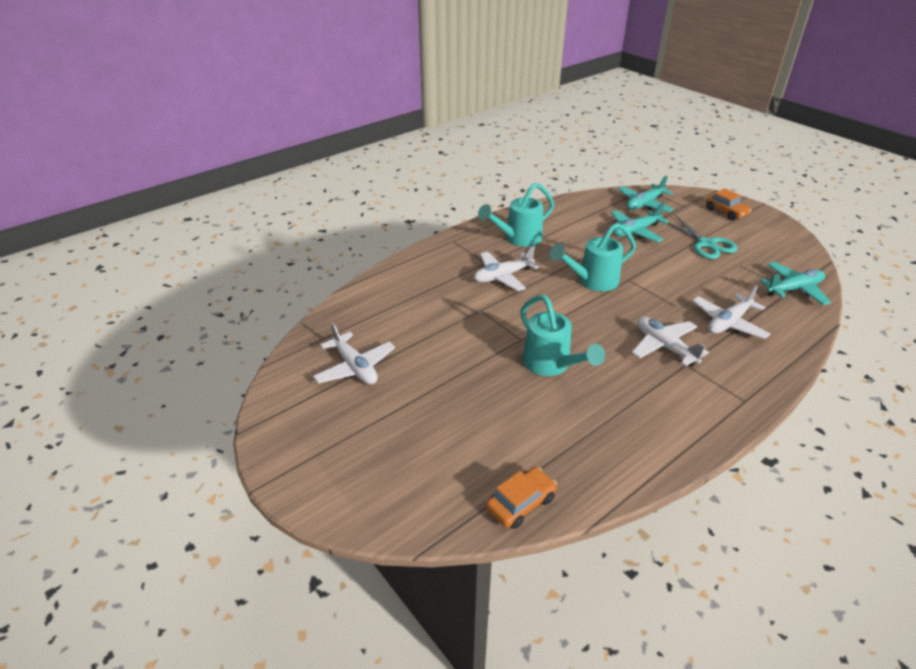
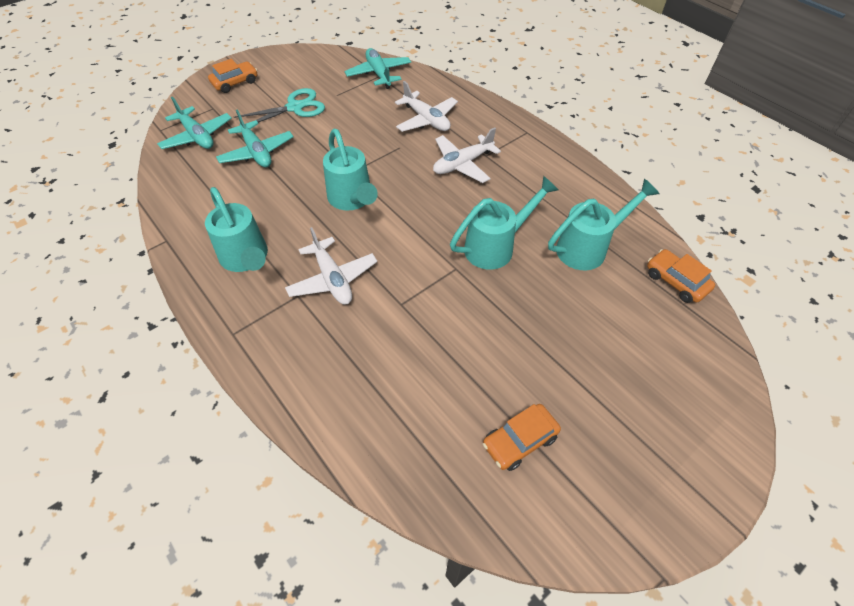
camera: 90 degrees left, 15 degrees up
(355, 367) = (519, 441): white plane -> orange car
(560, 433) = (588, 248): none -> turquoise watering can

